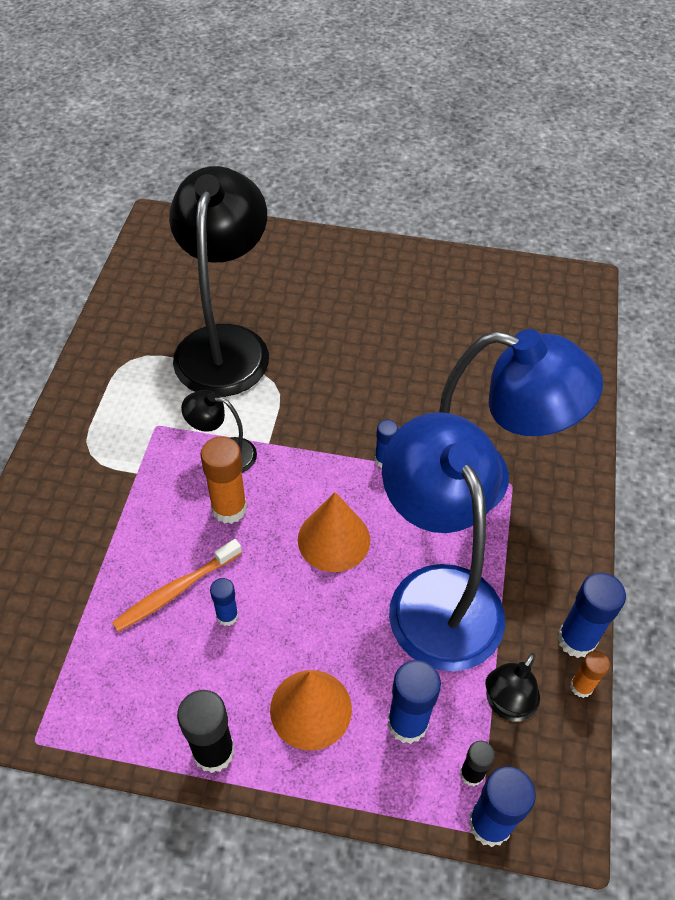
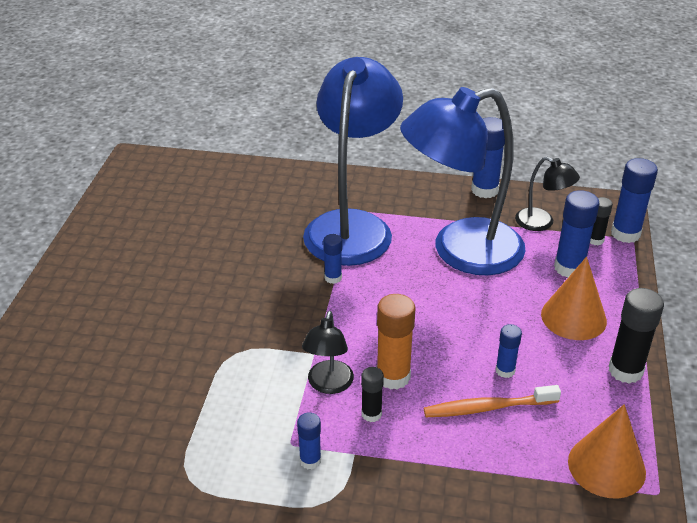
camera: 90 degrees left, 15 degrees down
(134, 439) = (310, 460): none -> blue glue stick
(175, 591) = (487, 408): orange toothbrush -> orange toothbrush turned 120 degrees clockwise
(182, 487) = (371, 414): none -> black glue stick
(225, 344) = (176, 394): black lamp -> none
(334, 539) = (419, 307): orange cone -> orange cone (606, 466)
(581, 686) = (519, 191): orange glue stick -> none

